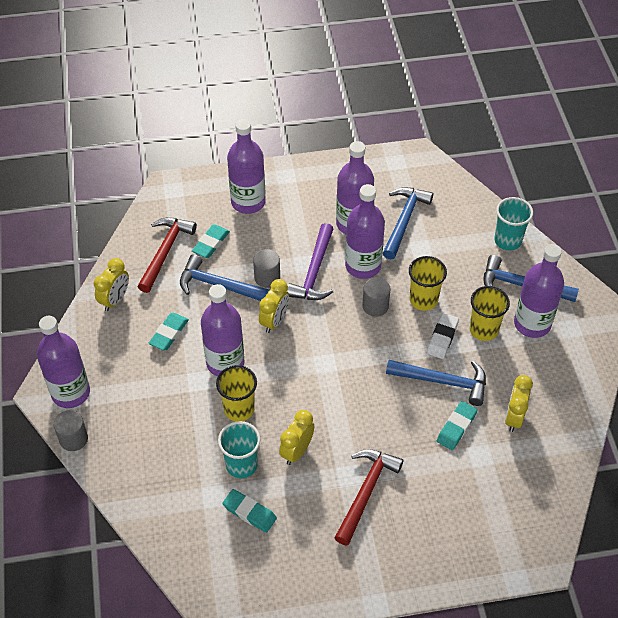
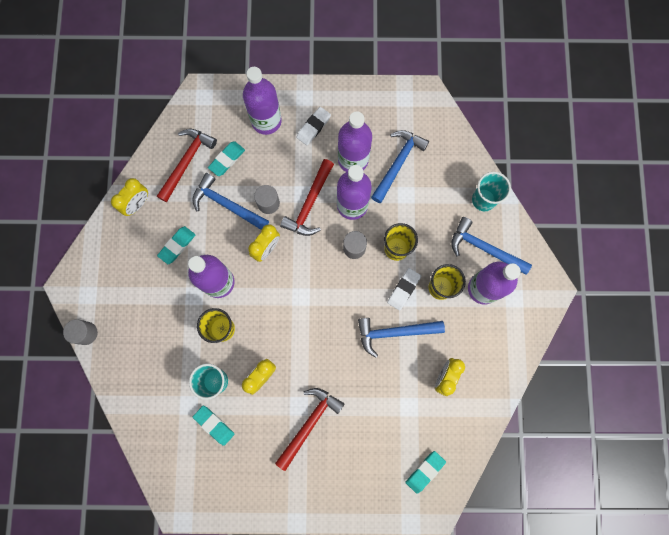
camera: 10 degrees right, 25 degrees up
(71, 393) = (89, 289): purple bottle -> none
(302, 200) = (313, 127): none -> white eraser
(314, 272) = (309, 204): purple hammer -> red hammer
(443, 382) = (394, 332): blue hammer -> blue hammer turned 150 degrees clockwise
(456, 427) = (395, 377): turquoise eraser -> turquoise eraser (425, 471)

